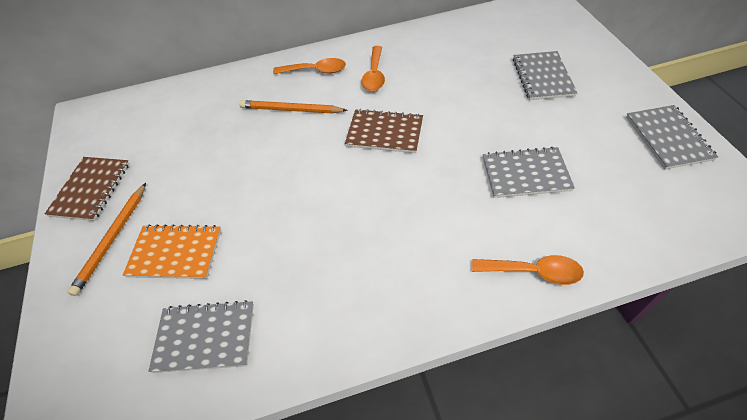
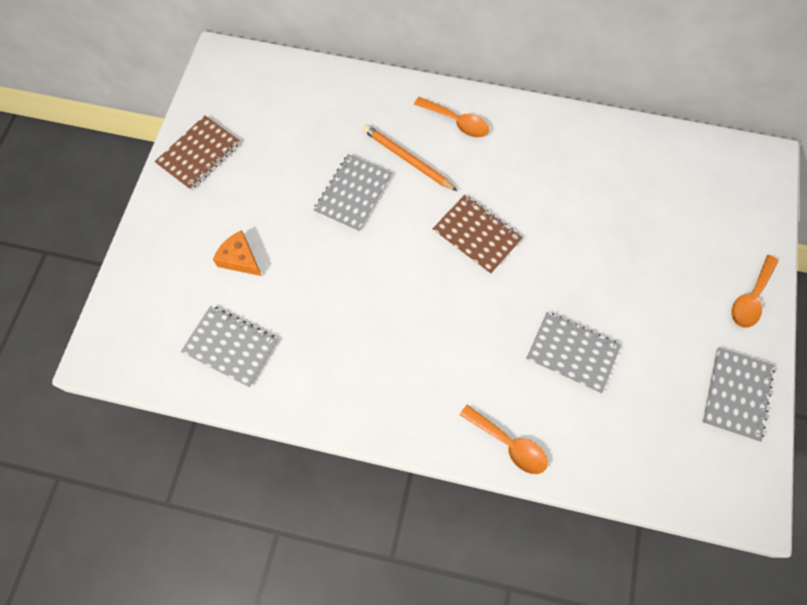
camera: 25 degrees right, 15 degrees up
(112, 239) = (197, 216): orange pencil -> none
(175, 253) = (240, 259): orange notebook -> orange cheese
(374, 75) = (510, 159): orange spoon -> orange spoon (750, 298)
(542, 77) = (674, 256): grey notebook -> grey notebook (353, 194)

